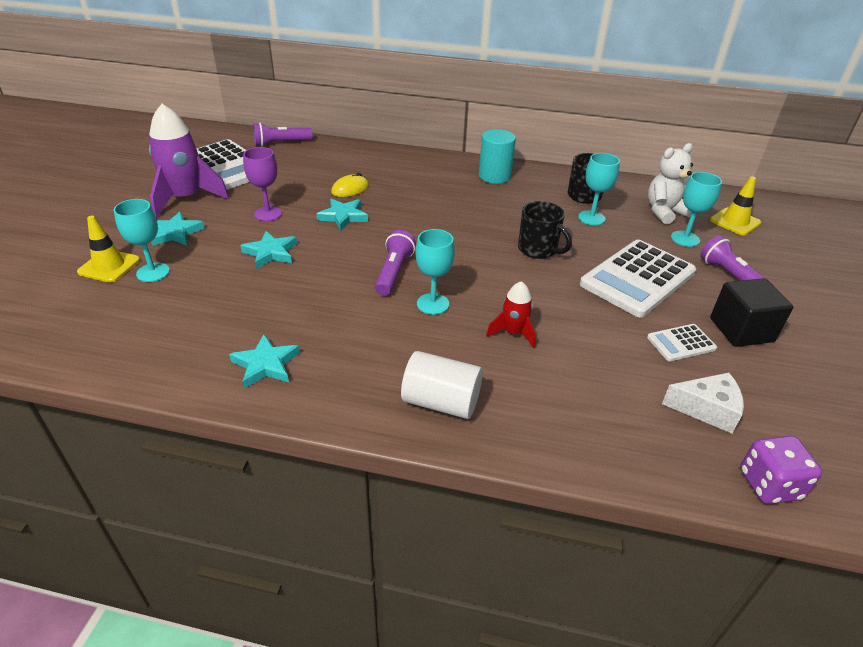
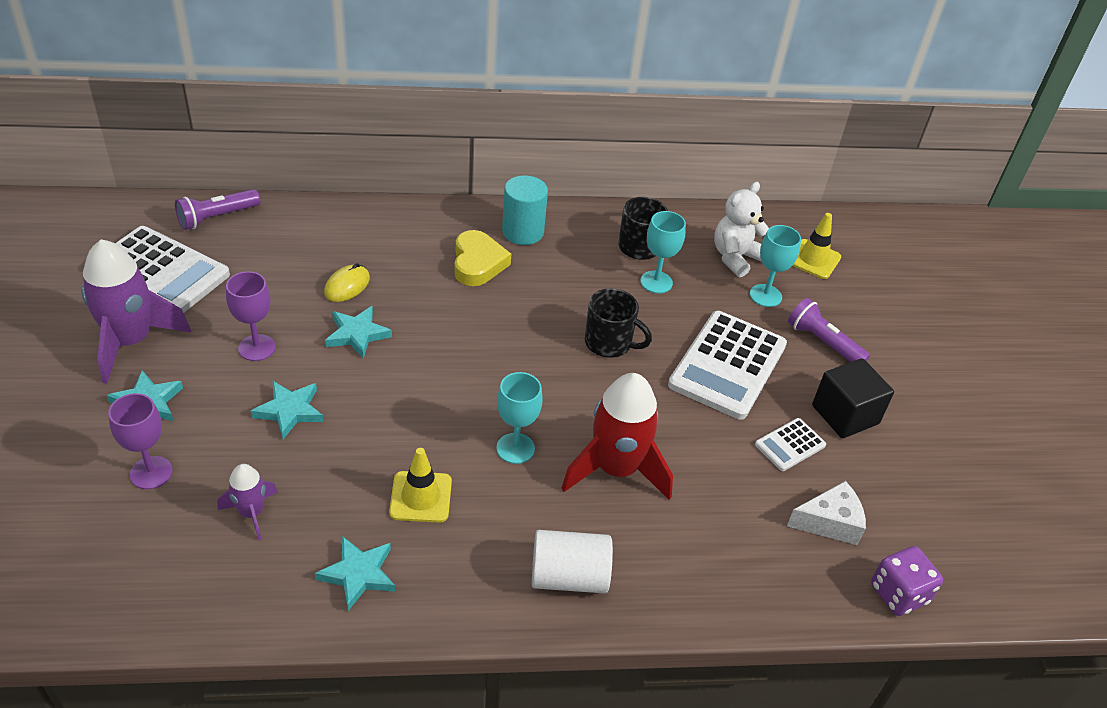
camera: 20 degrees left, 5 degrees up
(109, 266) = (86, 475): yellow traffic cone -> yellow traffic cone (421, 497)
(153, 272) = (151, 473): turquoise goblet -> purple goblet
(208, 309) = (251, 513): none -> purple rocket
(394, 272) = (454, 411): purple flashlight -> none
(452, 189) = (478, 263): none -> yellow heart
(513, 333) = (616, 469): red rocket -> red rocket, size x1.93

